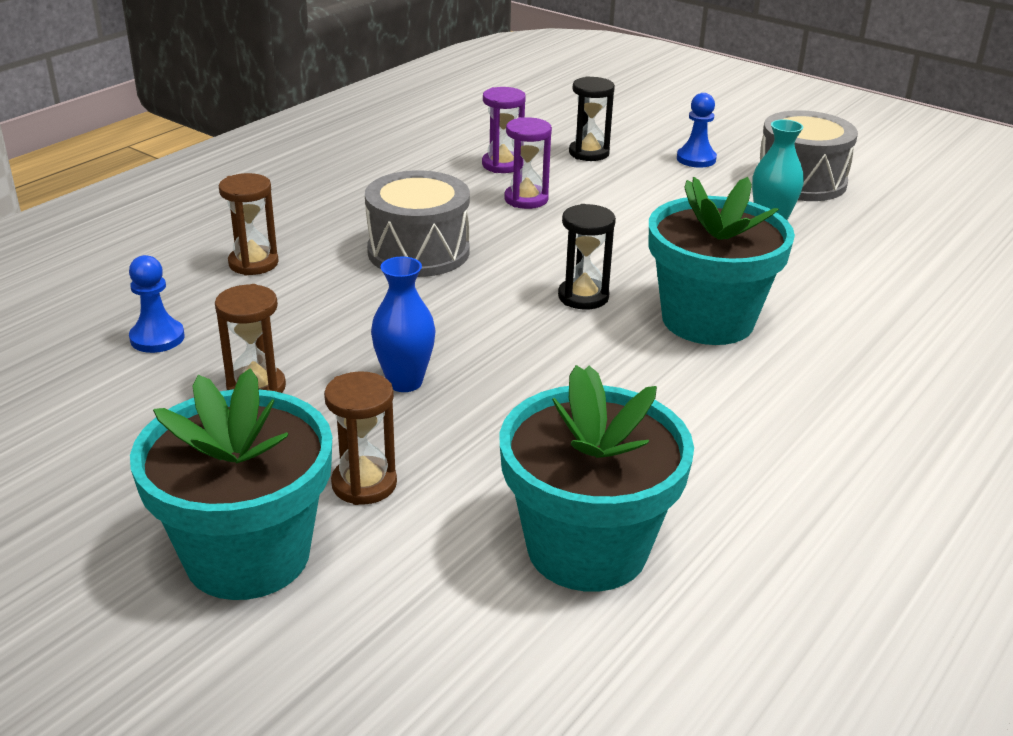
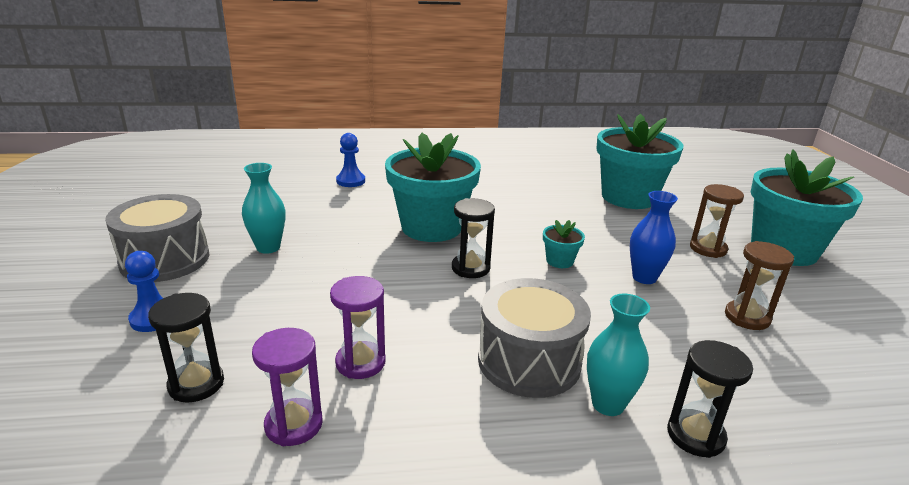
camera: 135 degrees left, 5 degrees down
(157, 338) = (821, 395): blue pawn -> blue pawn (350, 181)
(253, 263) = (695, 435): brown hourglass -> black hourglass
(331, 253) = (608, 404): none -> turquoise vase
(517, 353) = (559, 261): none -> turquoise flower pot

